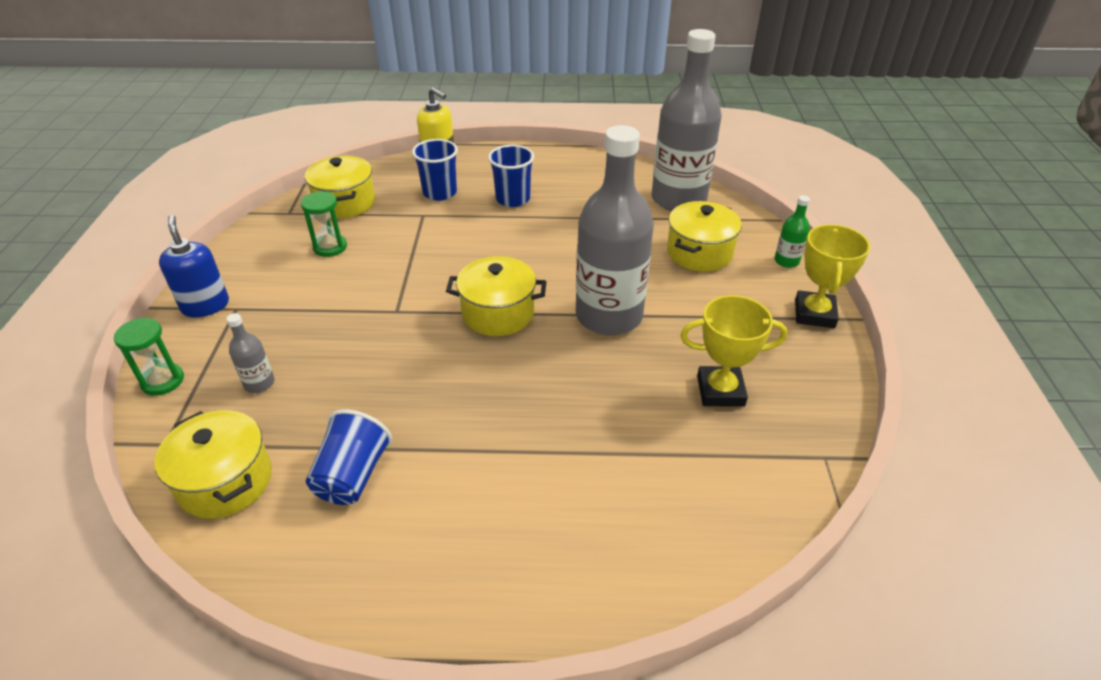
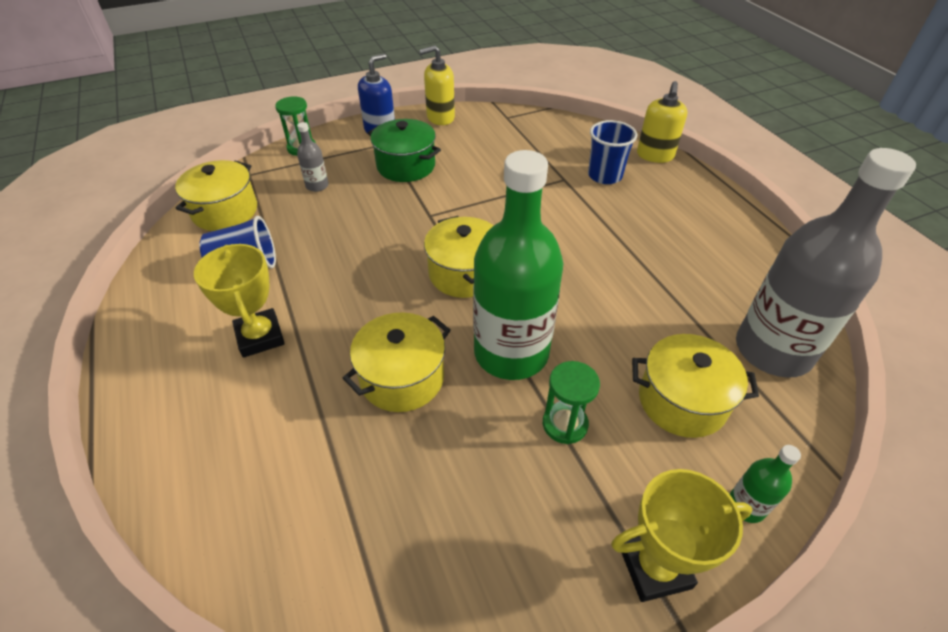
camera: 65 degrees right, 5 degrees up
(235, 255) = (440, 117): none -> yellow soap dispenser
(297, 304) = (406, 166): none -> green pot
(330, 247) = (481, 152): green hourglass -> green hourglass (565, 424)
(345, 203) = (542, 135): yellow pot -> yellow pot (402, 378)
(513, 199) = (639, 221): blue cup -> none
(609, 316) = (511, 352): grey bottle -> green bottle
(720, 391) = (447, 488): yellow trophy -> yellow trophy (260, 337)

